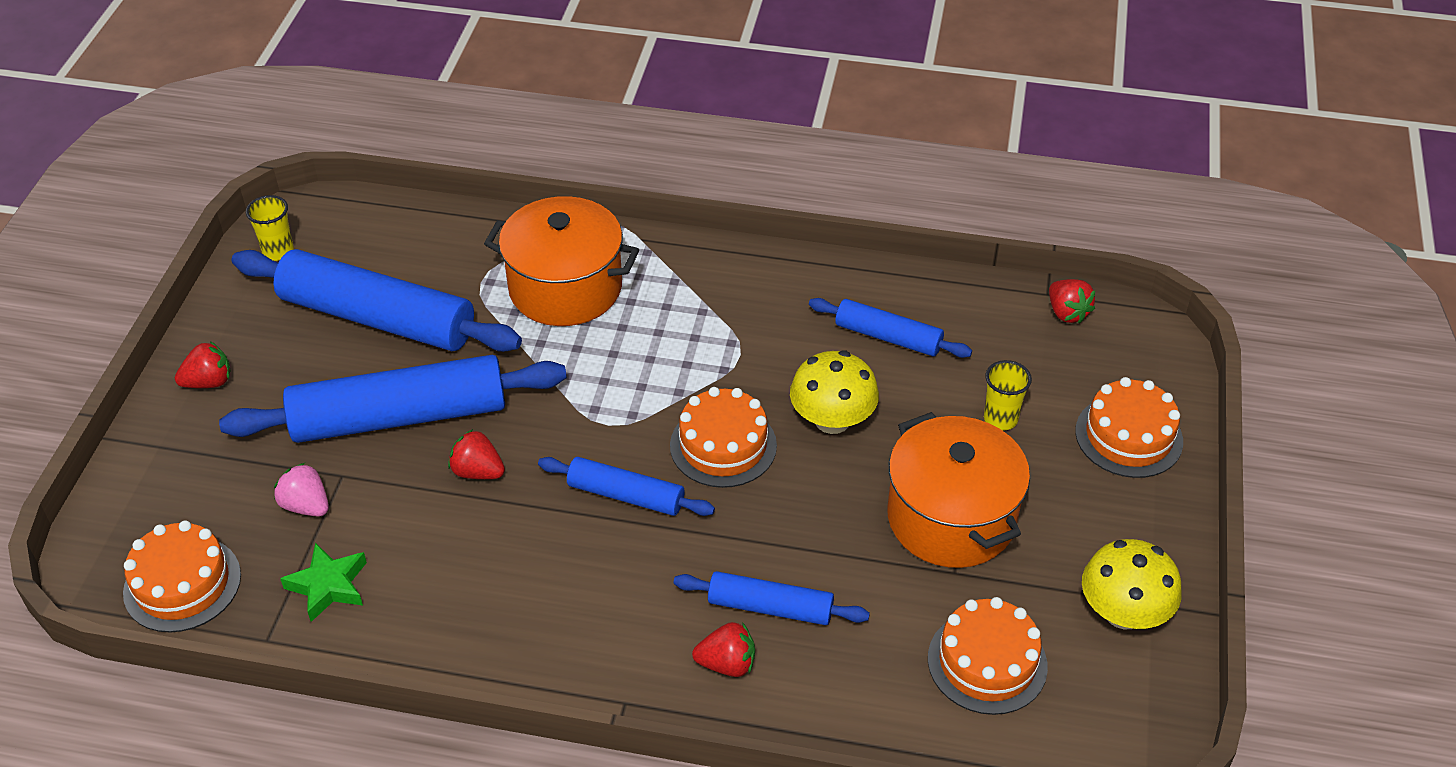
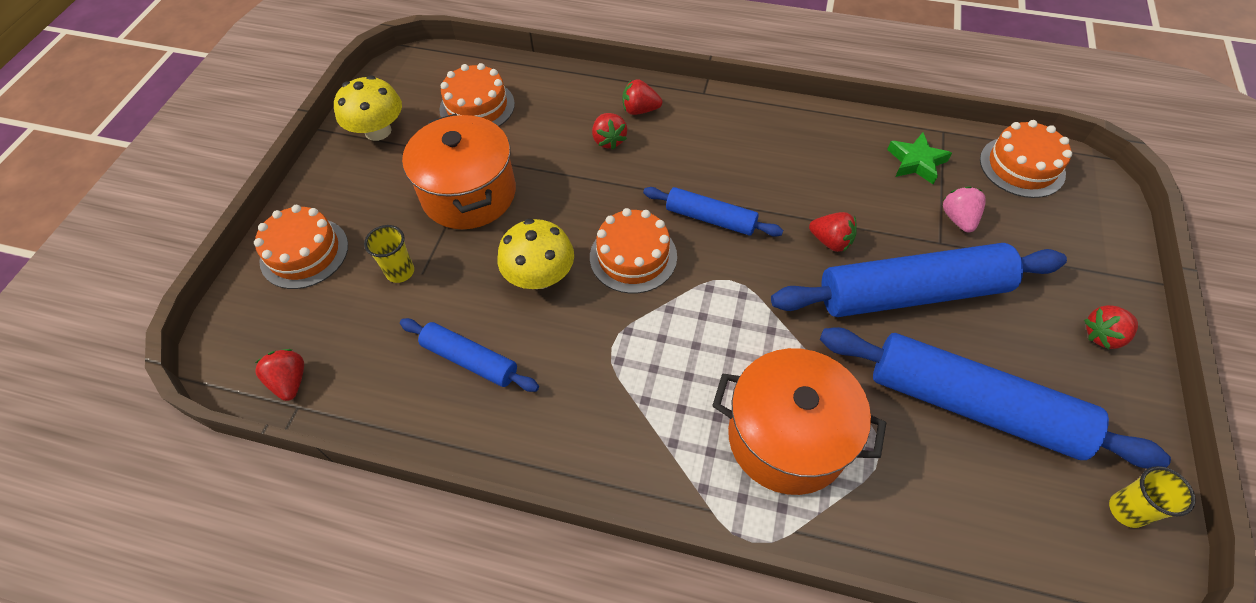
camera: 175 degrees left, 10 degrees up
(306, 506) = (958, 219): pink strawberry -> pink strawberry turned 135 degrees counterclockwise
(770, 607) = (609, 140): blue rolling pin -> red strawberry

